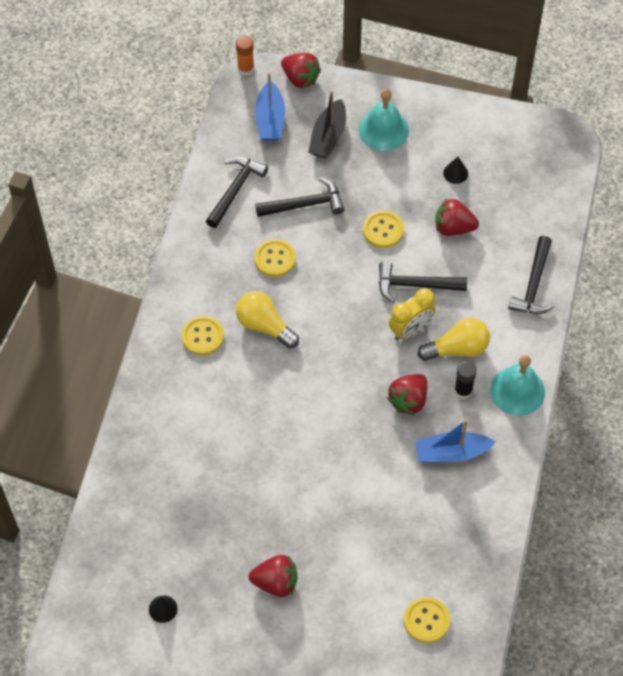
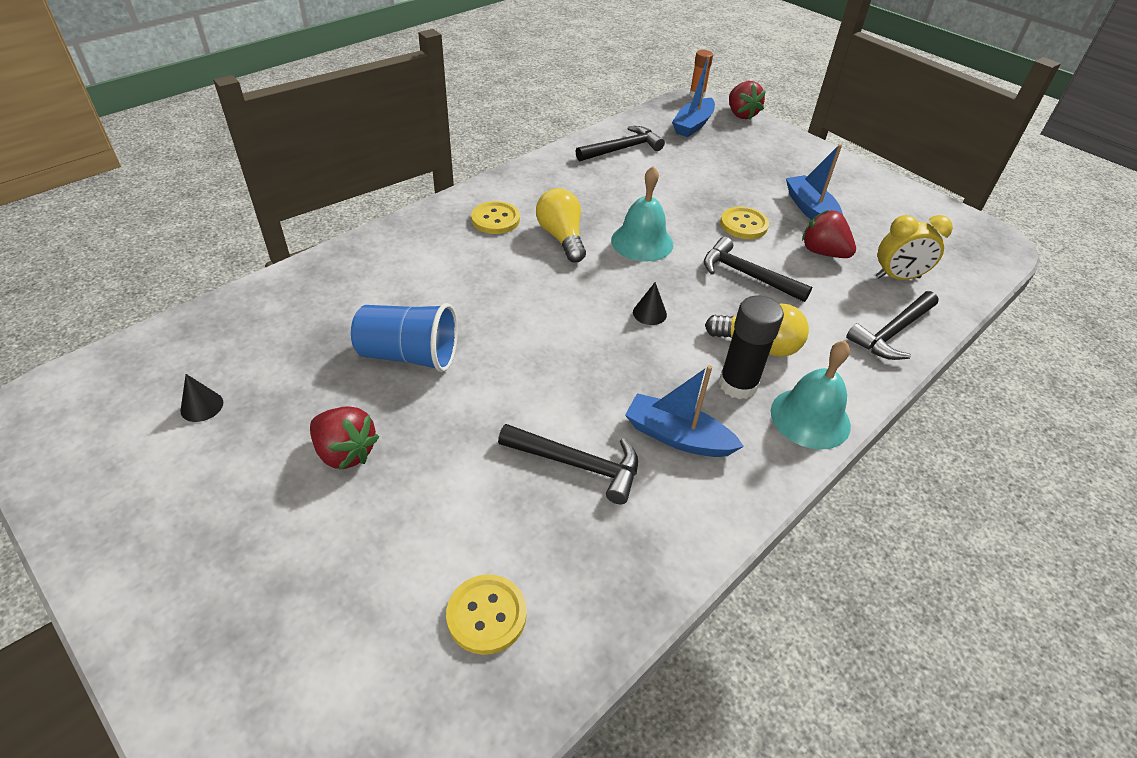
camera: 30 degrees right, 15 degrees down
(250, 494) = (409, 355): none -> blue cup
(275, 259) = (617, 200): yellow button -> none
(305, 204) = (679, 180): black hammer -> black hammer (578, 464)
(328, 137) = (738, 152): black boat -> none
(383, 130) = (796, 166): turquoise bell -> turquoise bell (642, 242)
(408, 400) = (663, 362): red strawberry -> none
(410, 330) = (714, 306): yellow clock -> yellow clock (897, 277)
(421, 182) = (811, 210): none -> blue boat
(455, 173) = (852, 218): black cone -> black cone (649, 313)
(463, 391) = (738, 385): black glue stick -> black glue stick, size x1.52

